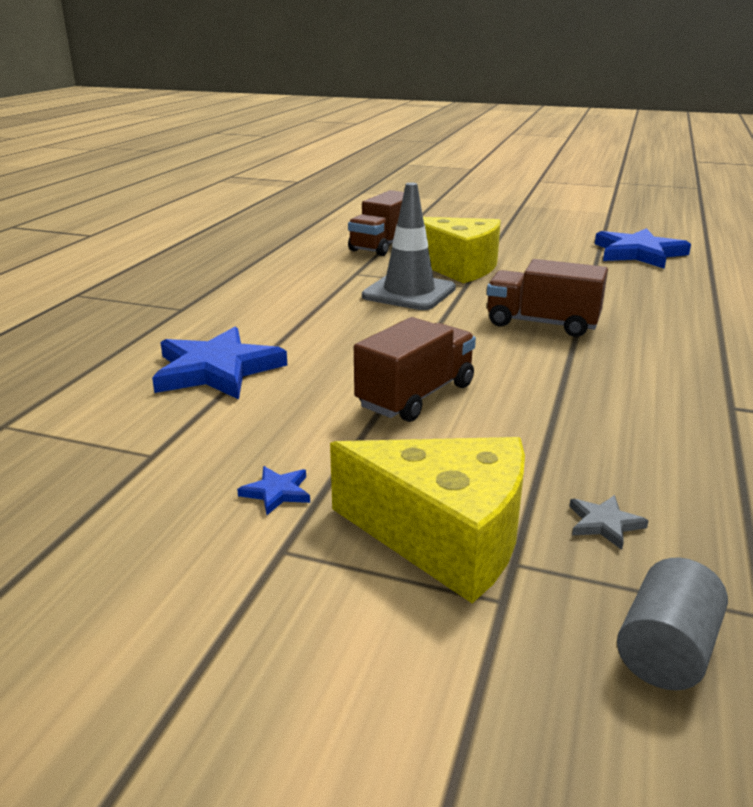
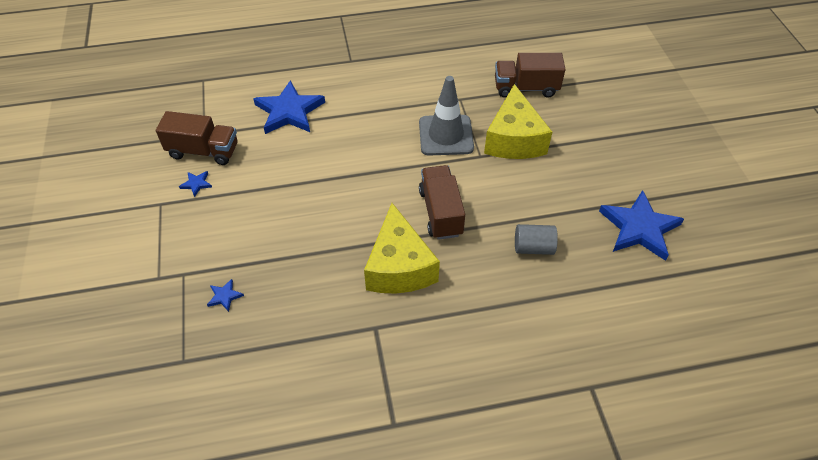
camera: 60 degrees right, 25 degrees up
(416, 396) = (306, 192): brown truck -> brown truck (203, 151)
(445, 537) = (190, 247): yellow cheese -> yellow cheese (399, 267)
(604, 523) = (224, 296): grey star -> blue star
(666, 650) = (149, 333): grey cylinder -> grey cylinder (533, 247)

